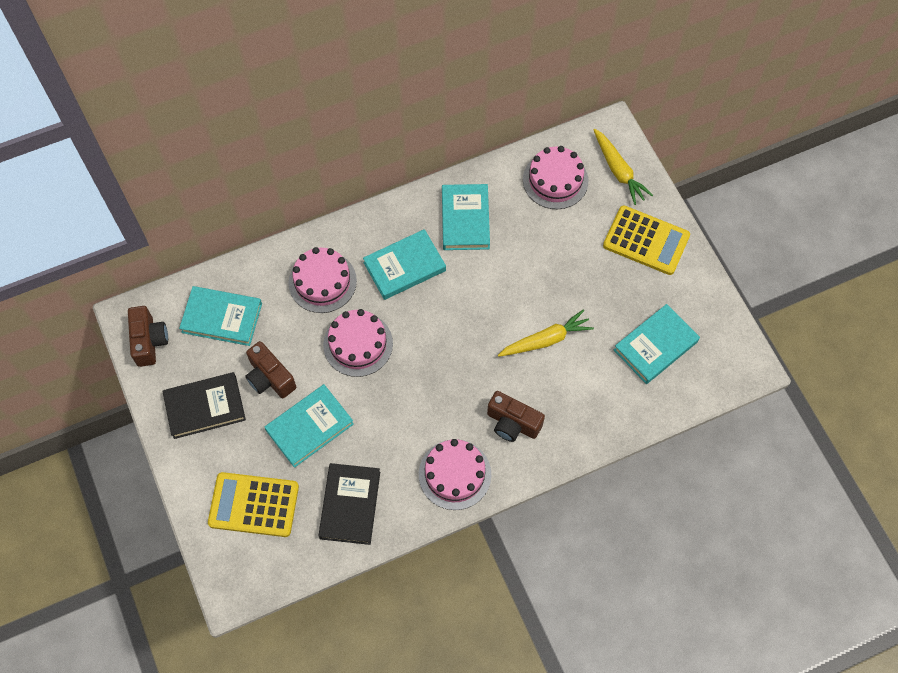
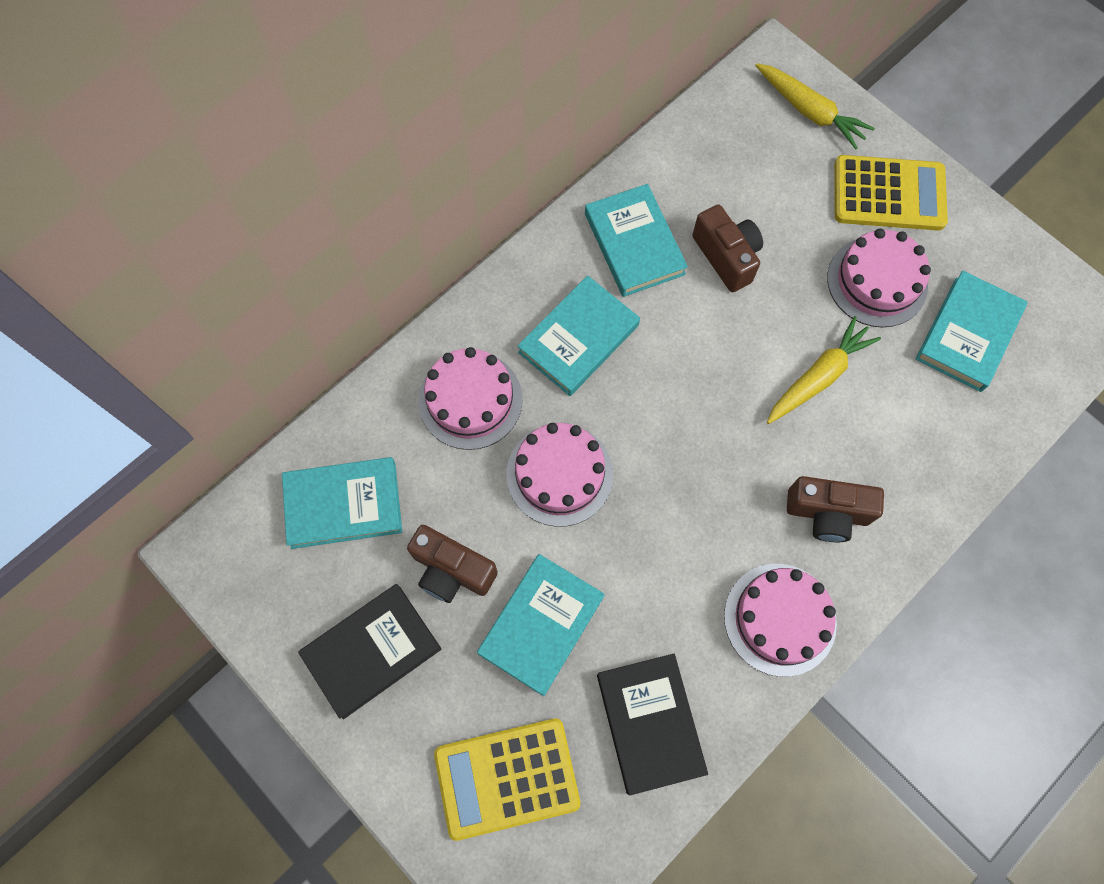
camera: 20 degrees left, 5 degrees up
(149, 341) = (247, 579): brown camera -> brown camera (726, 257)
(555, 180) = (732, 151): pink cake -> pink cake (877, 281)

